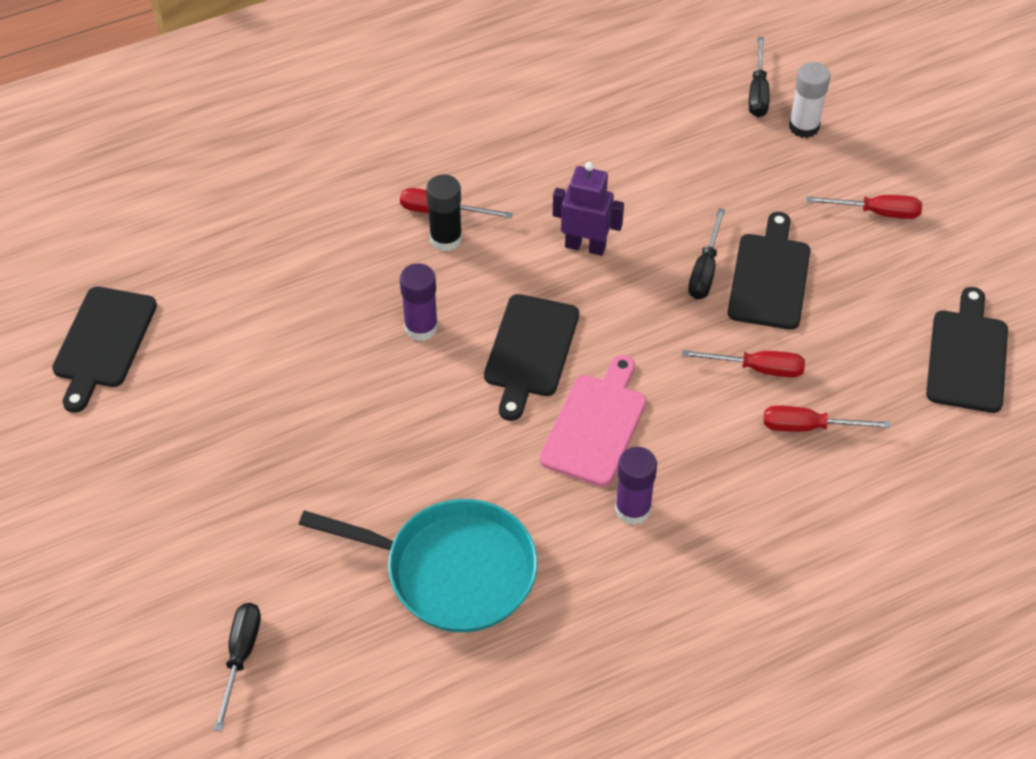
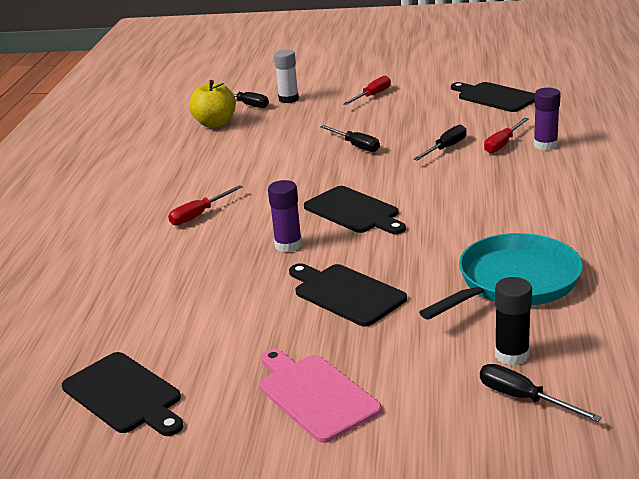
camera: 55 degrees left, 25 degrees down
(446, 239) = (224, 219): black glue stick -> black glue stick (512, 355)
(585, 246) = (292, 175): purple robot -> none
(596, 425) = (438, 204): pink cutting board -> pink cutting board (315, 394)
(633, 509) = (516, 207): purple glue stick -> purple glue stick (545, 145)
(679, 93) = (215, 124): none -> yellow apple
(757, 369) = (446, 148): red screwdriver -> black screwdriver
(770, 277) = (383, 130): black cutting board -> black cutting board (346, 293)

